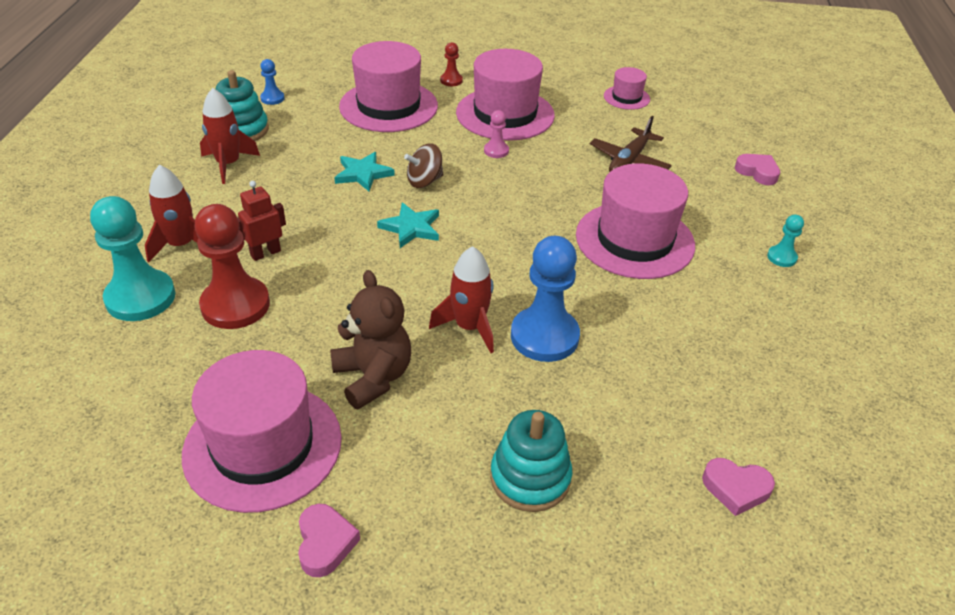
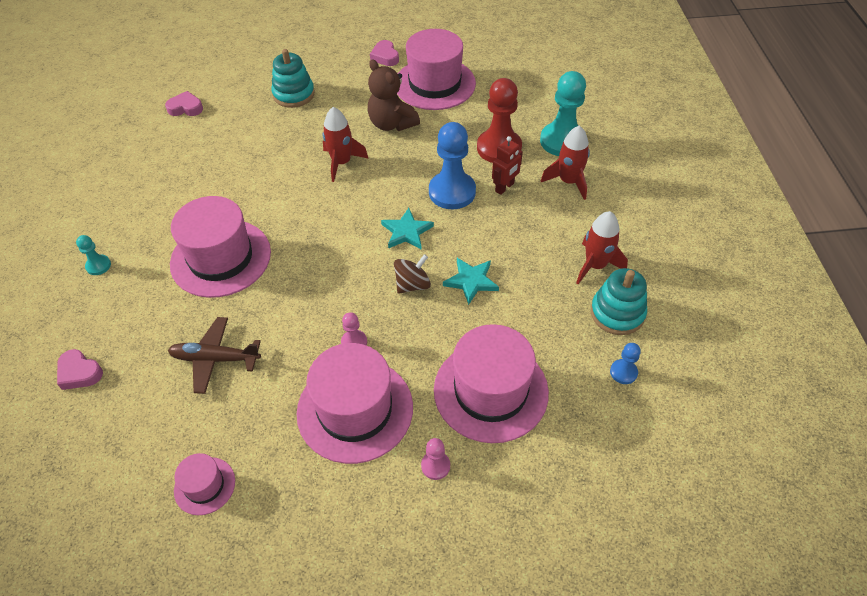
camera: 170 degrees right, 10 degrees up
(451, 80) = (435, 466): red pawn -> pink pawn
(544, 336) = (291, 166): blue pawn -> blue pawn (452, 192)
(629, 161) = (215, 359): brown plane -> brown plane turned 105 degrees counterclockwise

